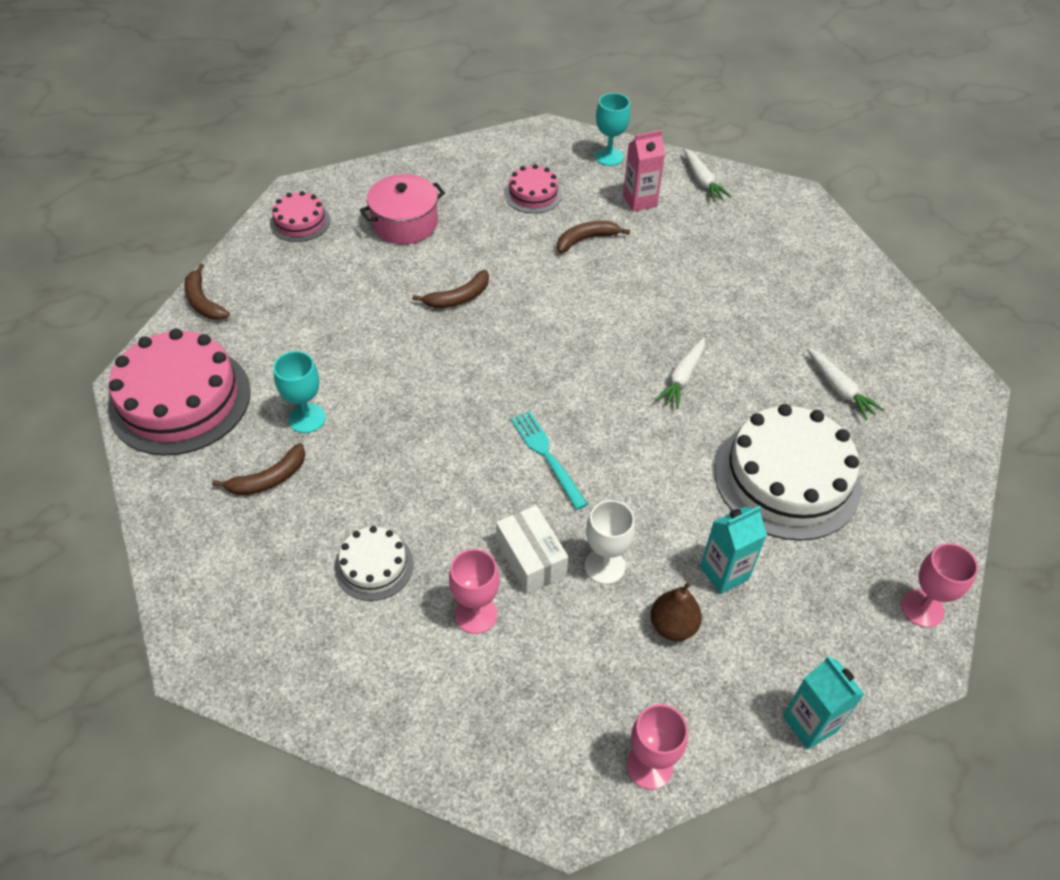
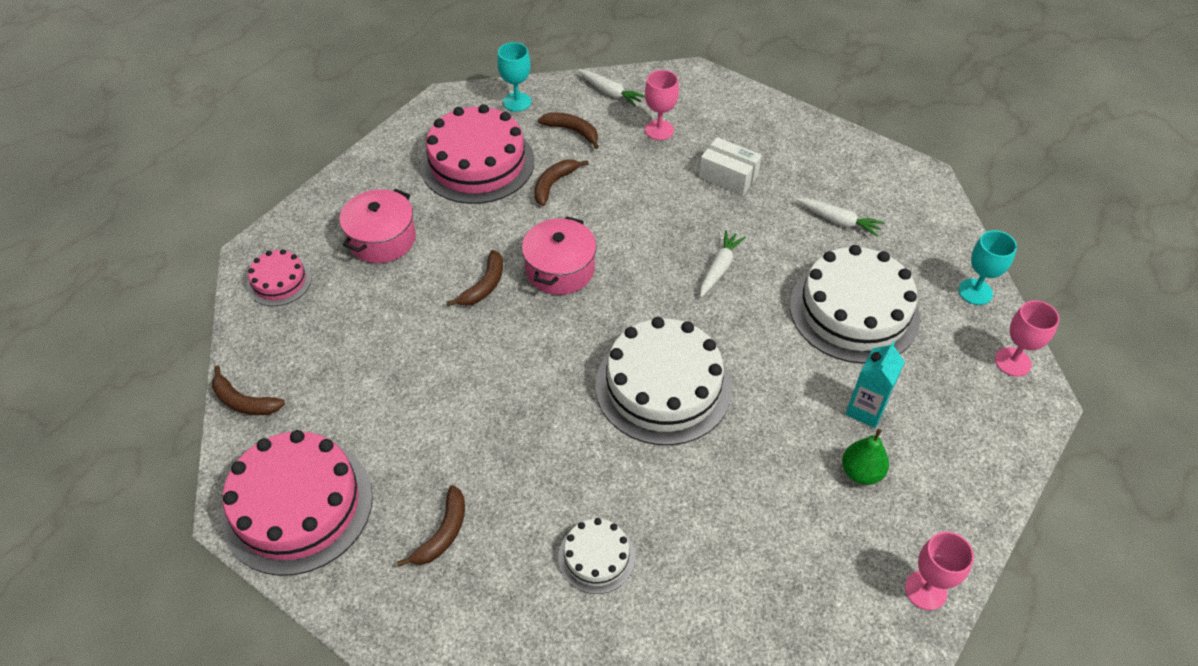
camera: 30 degrees left, 0 degrees up
(307, 418) = (434, 460): turquoise goblet -> turquoise goblet (975, 292)
(476, 614) = (710, 549): pink goblet -> pink goblet (659, 130)
(531, 558) = (717, 478): white box -> white box (728, 176)
(533, 194) = (477, 163): pink cake -> pink cake, size x1.99
(534, 313) = (560, 269): none -> pink pot
(546, 455) = (663, 386): turquoise fork -> white cake
(605, 566) = (777, 453): white goblet -> none
(639, 201) = (572, 131): pink carton -> brown banana
(673, 626) = (861, 472): brown pear -> green pear
(682, 378) = (719, 268): white carrot -> white carrot turned 150 degrees counterclockwise
(810, 723) = (1005, 491): turquoise carton -> none

